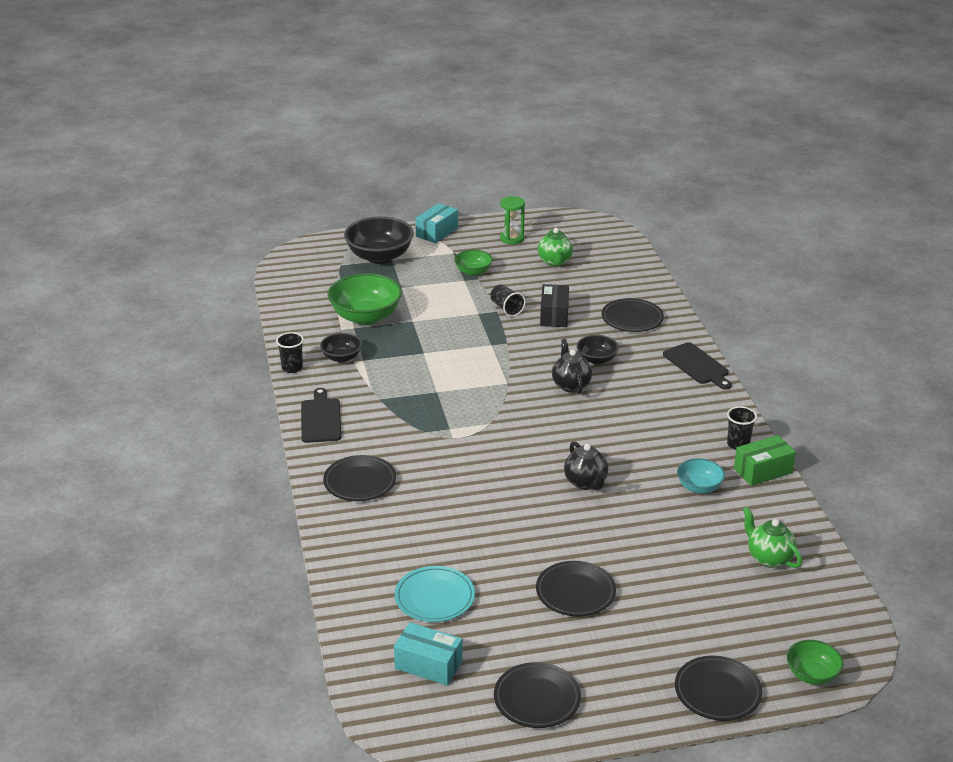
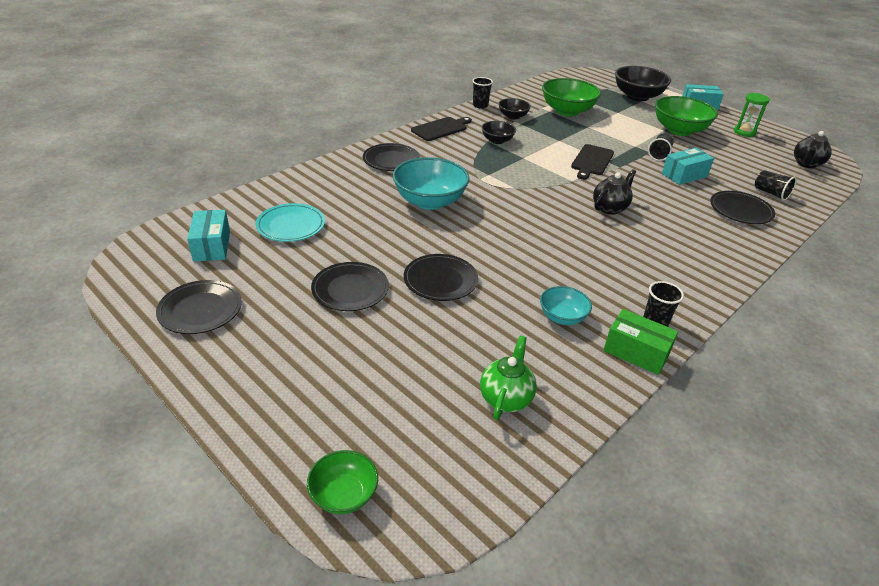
camera: 55 degrees right, 5 degrees up
(467, 487) = (429, 201): none -> turquoise bowl
(473, 272) = (679, 130): green bowl -> green bowl, size x1.84
(554, 315) = (684, 175): black box -> turquoise box
(555, 262) = (749, 156): green teapot -> none
(586, 483) = (496, 252): black teapot -> black teapot (806, 164)
(596, 359) = (660, 210): black bowl -> black bowl (497, 140)
(621, 288) = (770, 193): none -> black cup
(697, 365) = (733, 263): black cutting board -> black cutting board (592, 161)
(717, 691) = (271, 422): black plate -> black plate (440, 280)

